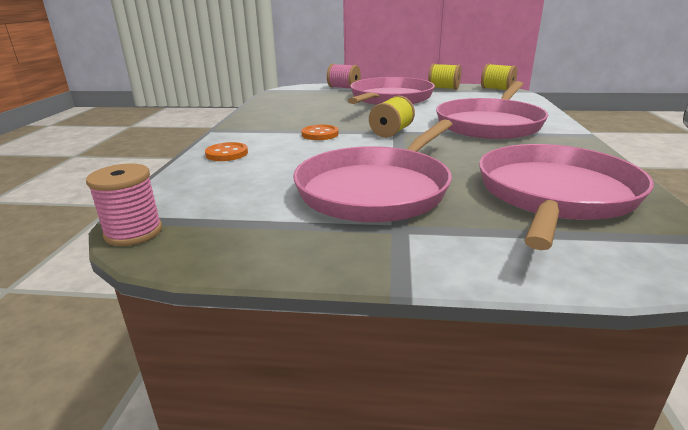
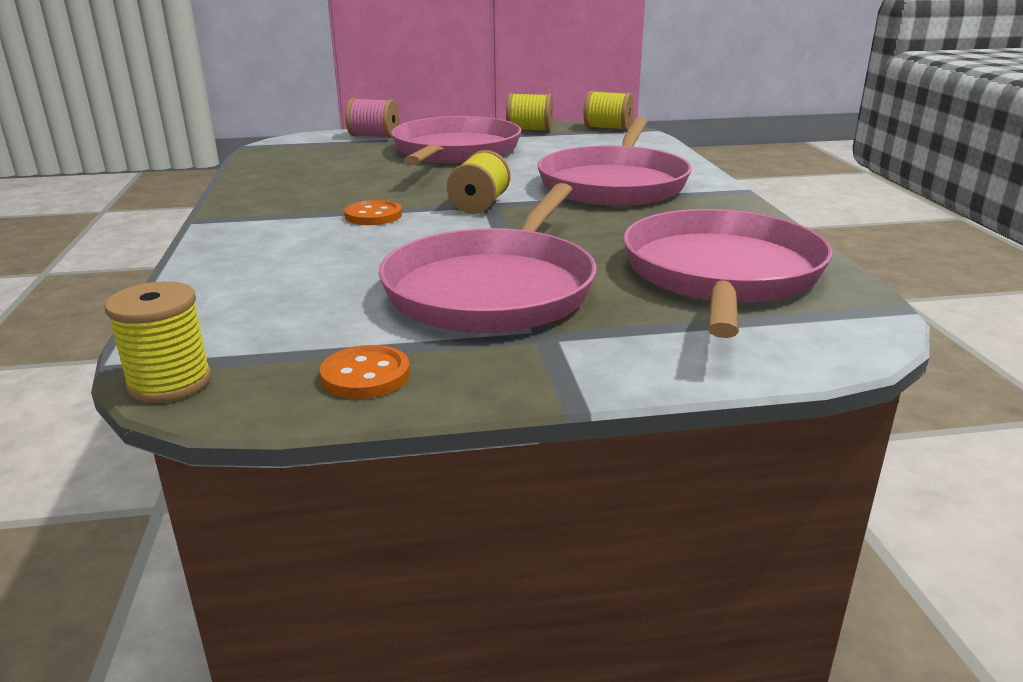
camera: 15 degrees left, 0 degrees up
(134, 232) = (170, 383): pink spool -> yellow spool
(227, 154) = (241, 257): orange button -> orange button (365, 375)

